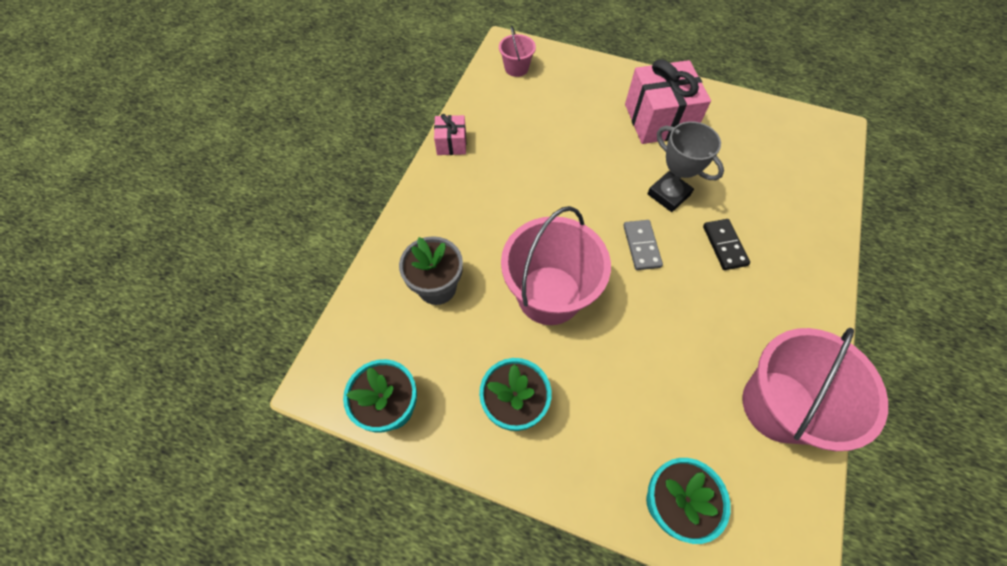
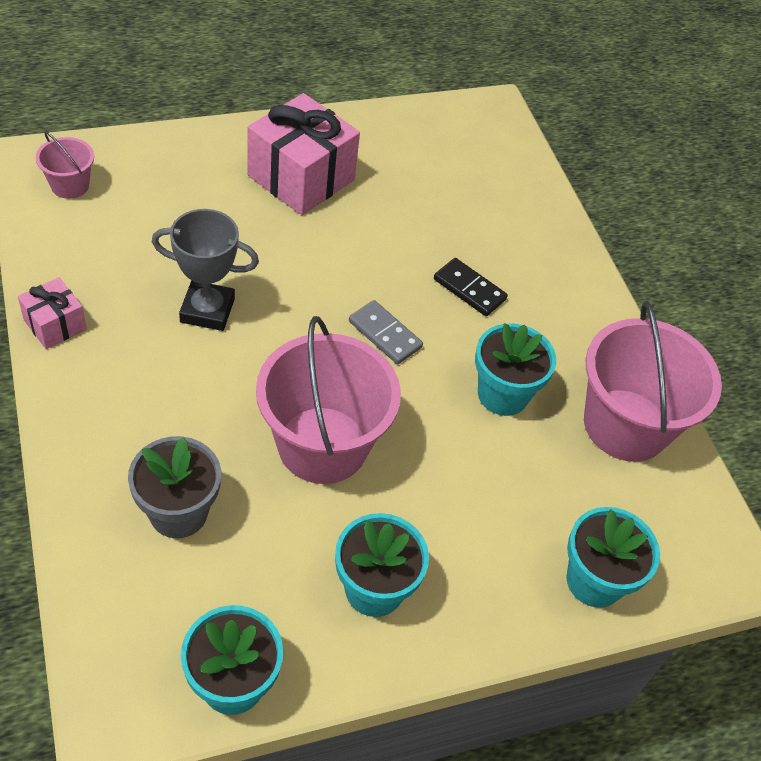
camera: 45 degrees left, 10 degrees down
(668, 194) = (373, 261): grey trophy -> grey trophy (207, 310)
(696, 330) = (502, 394): none -> turquoise flower pot

